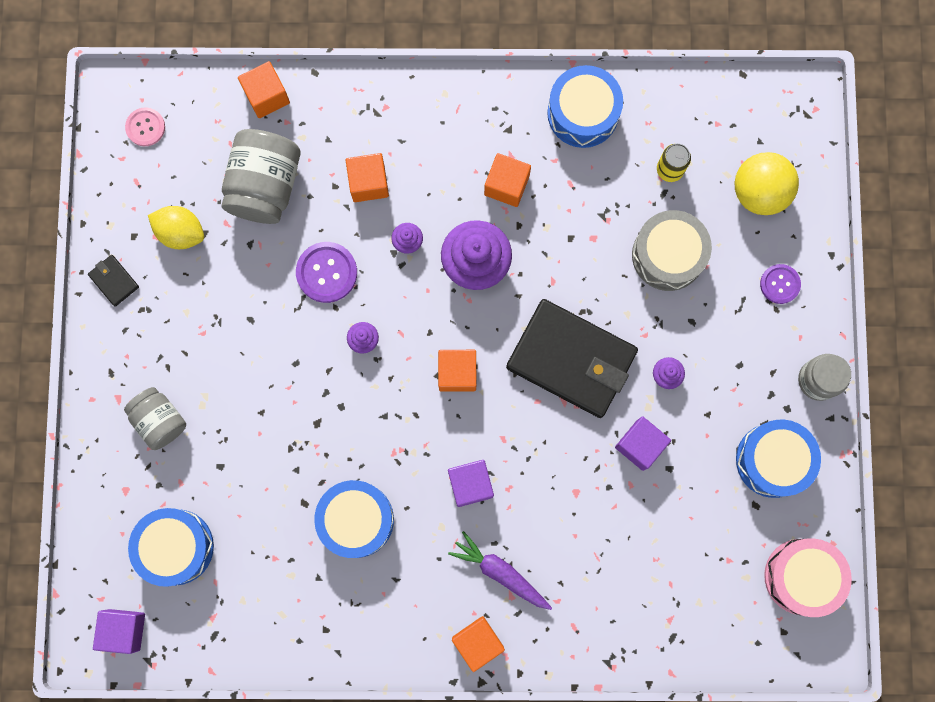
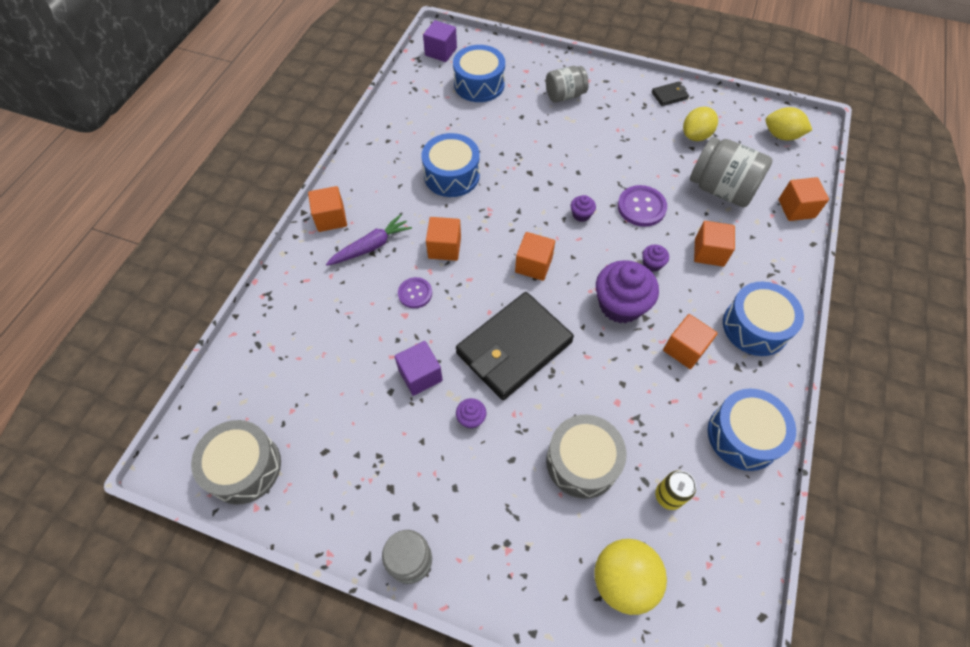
camera: 110 degrees right, 20 degrees down
(145, 127) = (781, 135): pink button -> yellow lemon
(470, 484) = (444, 248): purple cube -> orange cube
(773, 460) = (355, 483): blue drum -> blue drum (755, 327)
(780, 284) = (519, 561): purple button -> purple button (415, 293)
(802, 576) = (244, 467): pink drum -> grey drum

